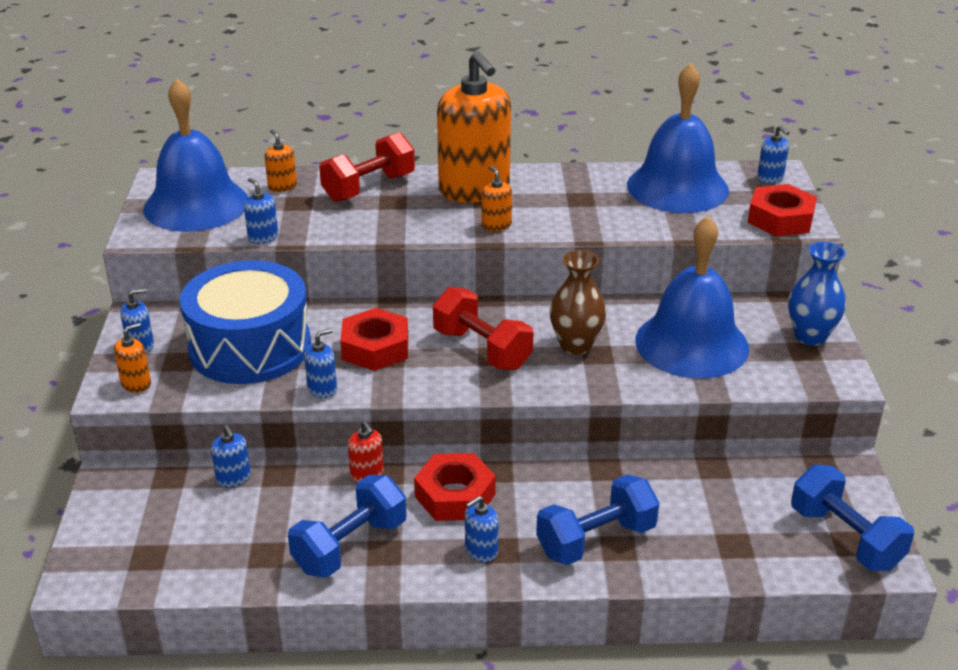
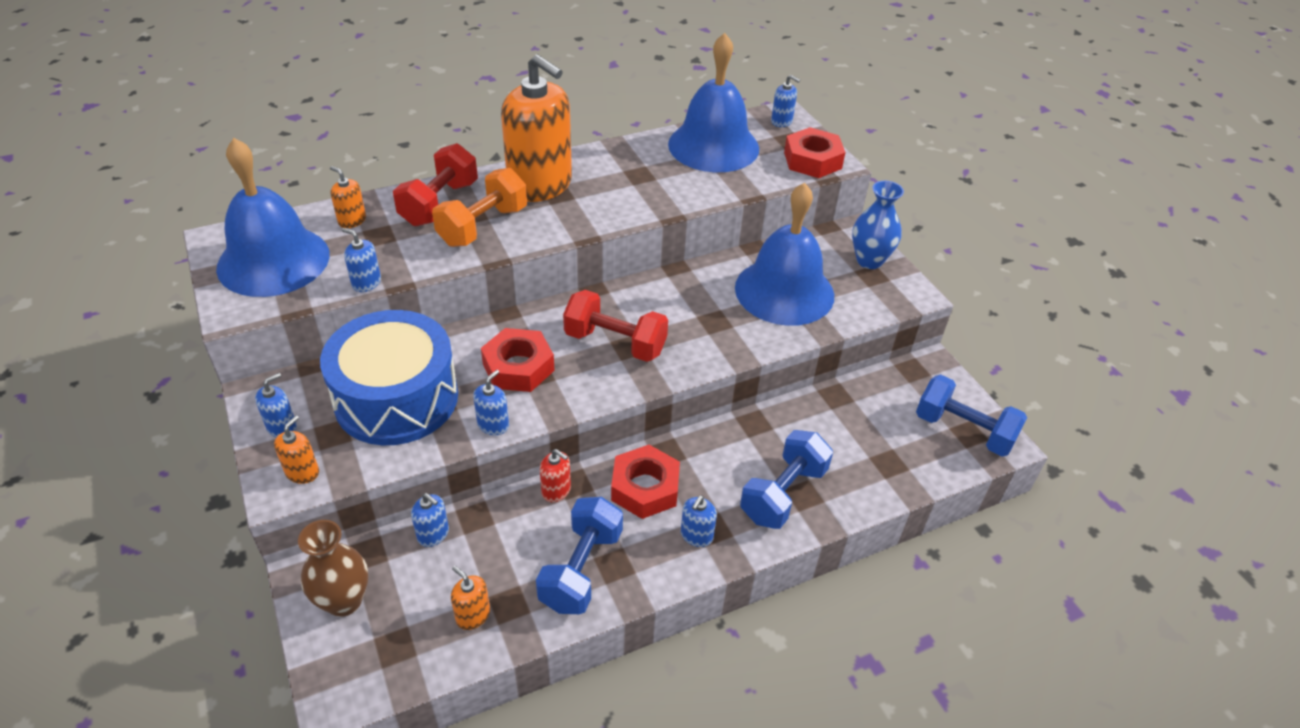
camera: 25 degrees left, 10 degrees up
(397, 213) = (483, 226): none -> orange dumbbell
(496, 225) = (582, 219): orange soap dispenser -> orange soap dispenser (473, 615)
(575, 345) = (692, 317): brown vase -> brown vase (344, 601)

